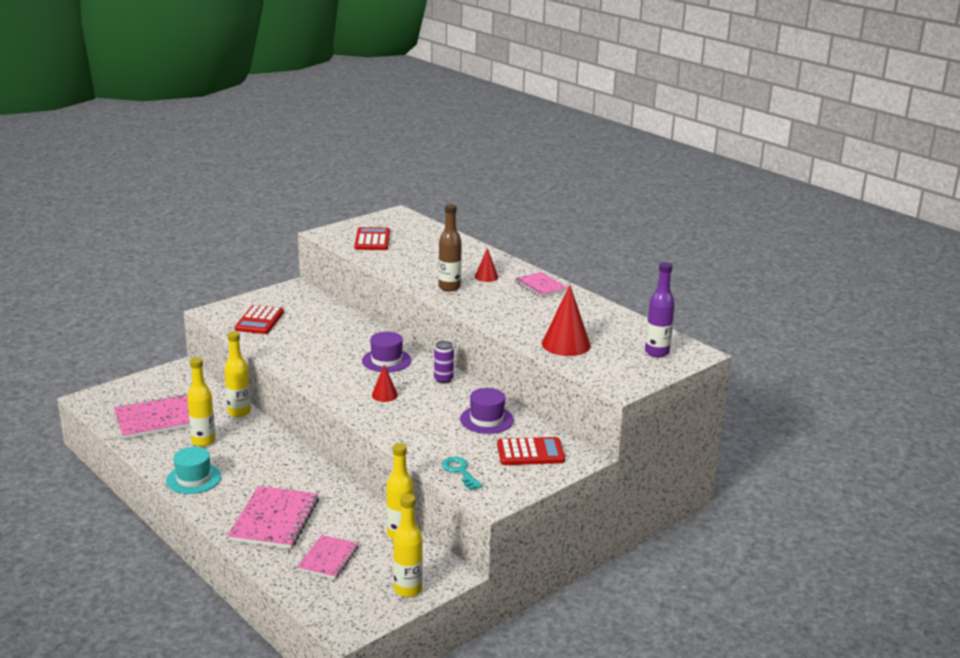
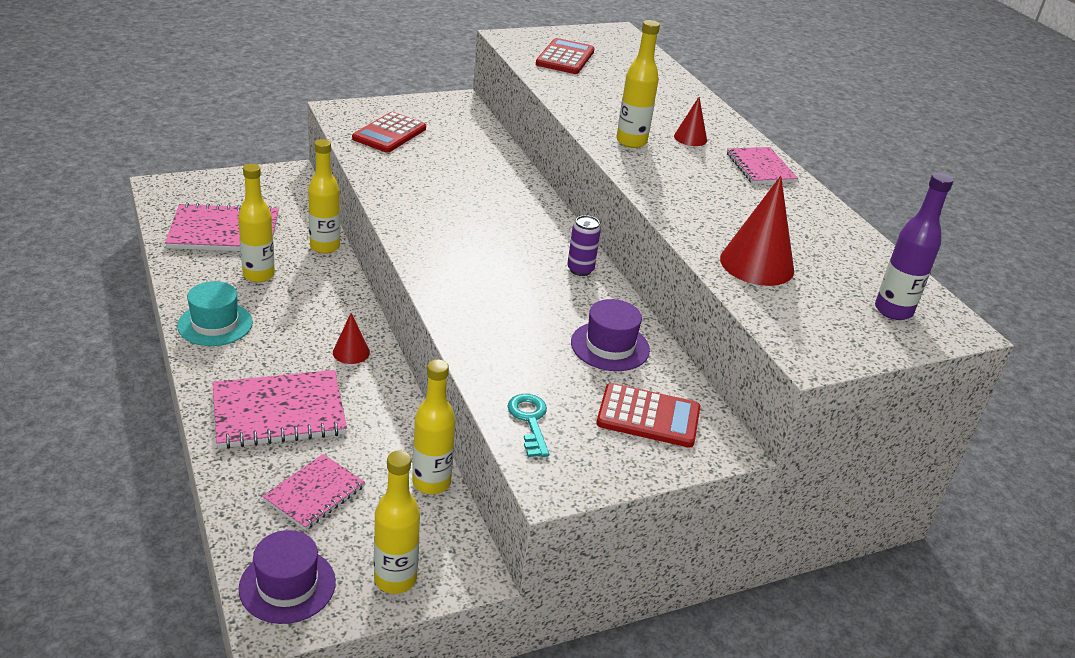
camera: 15 degrees right, 10 degrees up
(274, 520) = (279, 412): pink notebook -> pink notebook turned 45 degrees clockwise
(384, 395) = (488, 273): red cone -> red cone (351, 352)
(386, 360) = (518, 224): purple hat -> purple hat (287, 585)
(449, 287) = (631, 142): brown bottle -> yellow bottle

